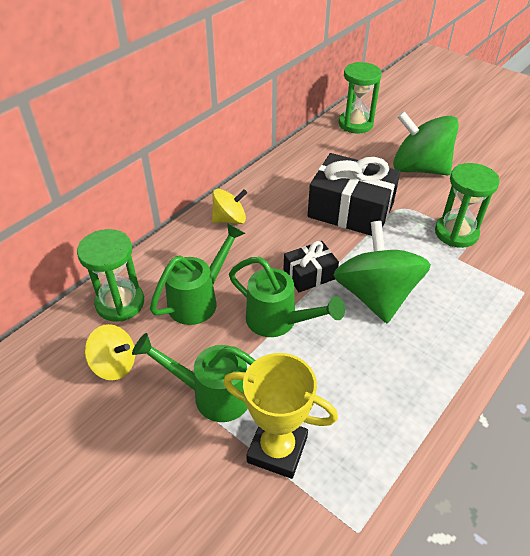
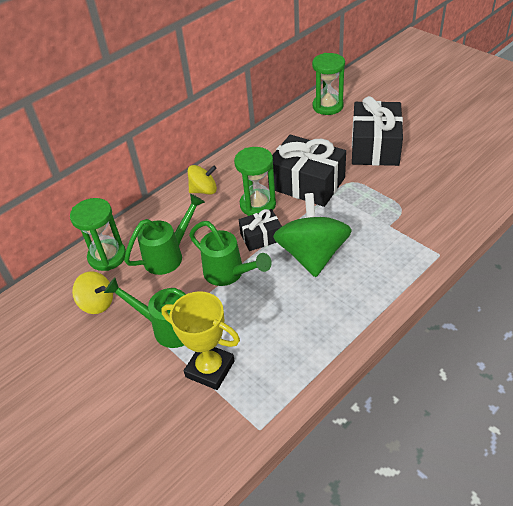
camera: 10 degrees right, 0 degrees up
(419, 168) = (375, 146): green spinning top -> black gift
(456, 233) = (393, 204): green hourglass -> green hourglass (258, 205)

